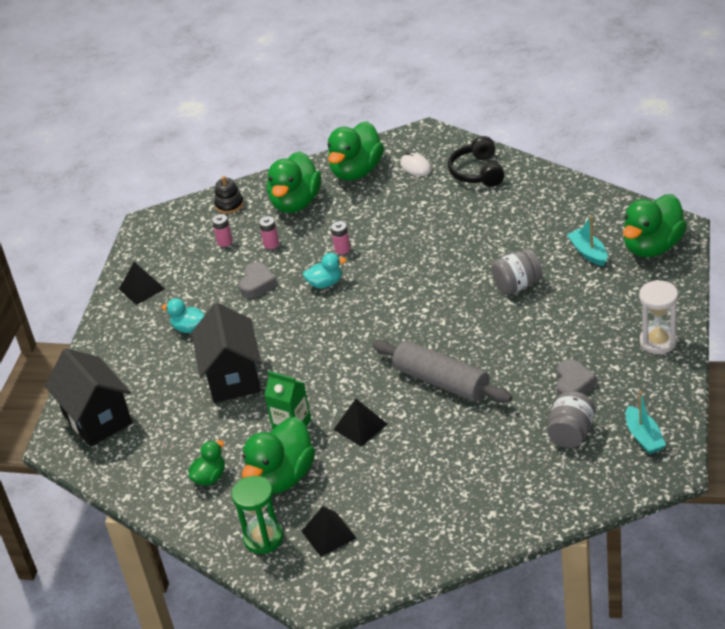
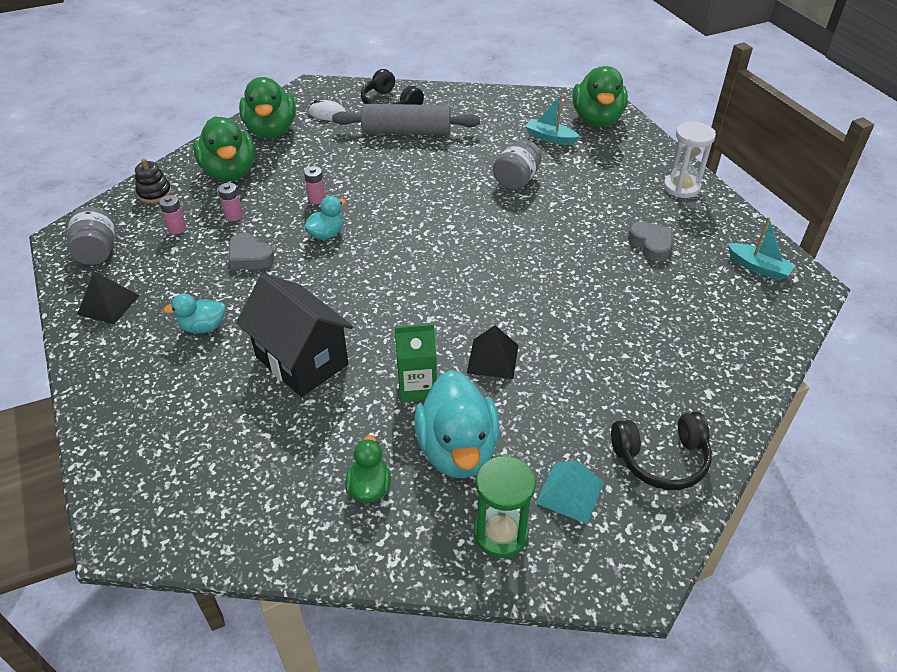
camera: 40 degrees left, 5 degrees up
(97, 419) = (158, 476): black house -> none
(257, 283) = (250, 257): grey heart -> grey heart turned 150 degrees clockwise
(282, 477) = (457, 449): green duck -> turquoise duck
(328, 534) = (570, 492): black pyramid -> turquoise pyramid
(409, 541) = (661, 459): none -> black headphones
(441, 382) = (532, 285): grey rolling pin -> grey rolling pin (406, 132)
(571, 433) = (696, 287): grey jar -> grey jar (98, 252)

